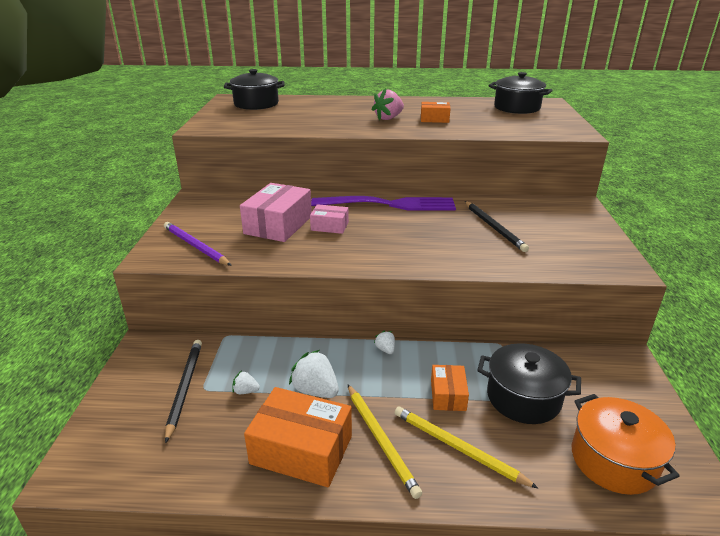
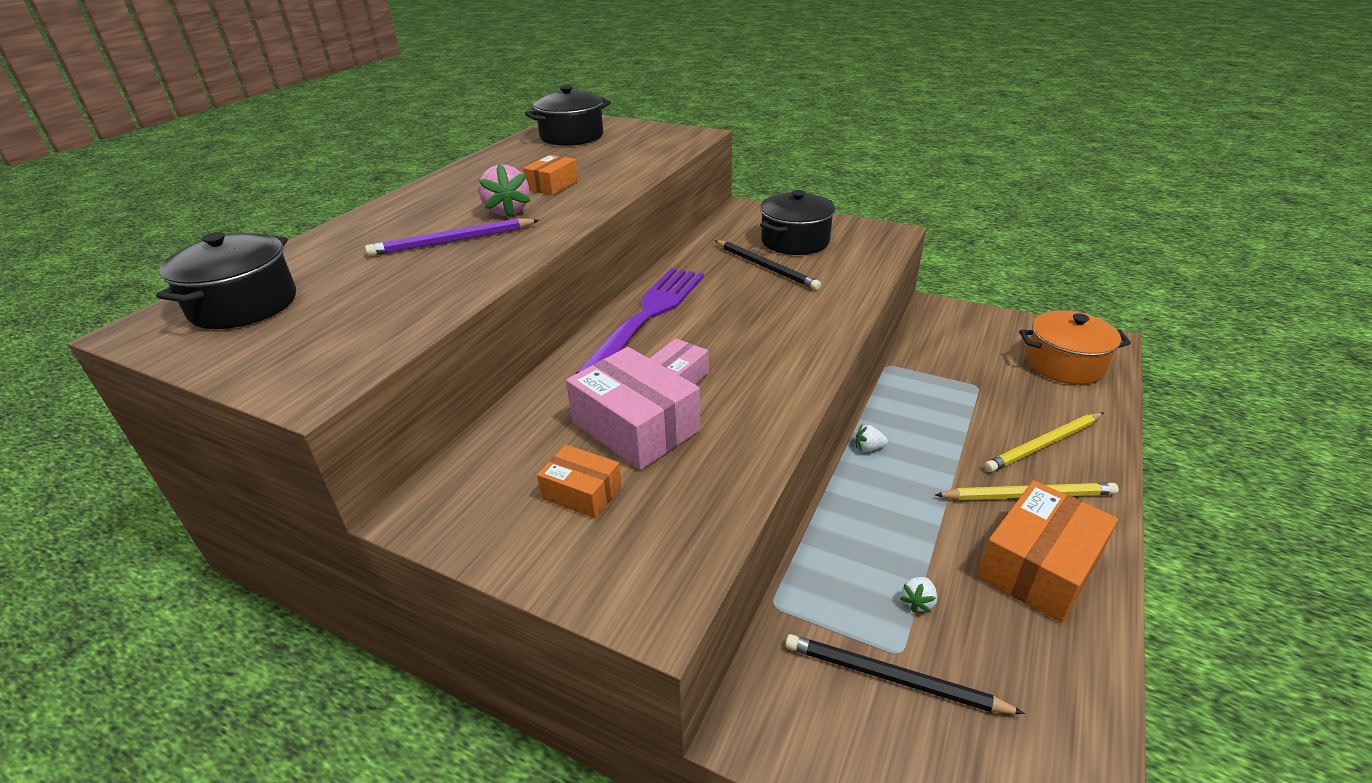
camera: 65 degrees left, 5 degrees up
(195, 246) = (648, 537): purple pencil -> purple pencil (453, 241)
(315, 390) = (932, 529): white strawberry -> none
(448, 395) = (963, 426): orange box -> orange box (582, 492)
(494, 227) = (765, 267): black pencil -> black pencil turned 45 degrees clockwise
(523, 398) = (977, 381): black pot -> black pot (795, 241)

